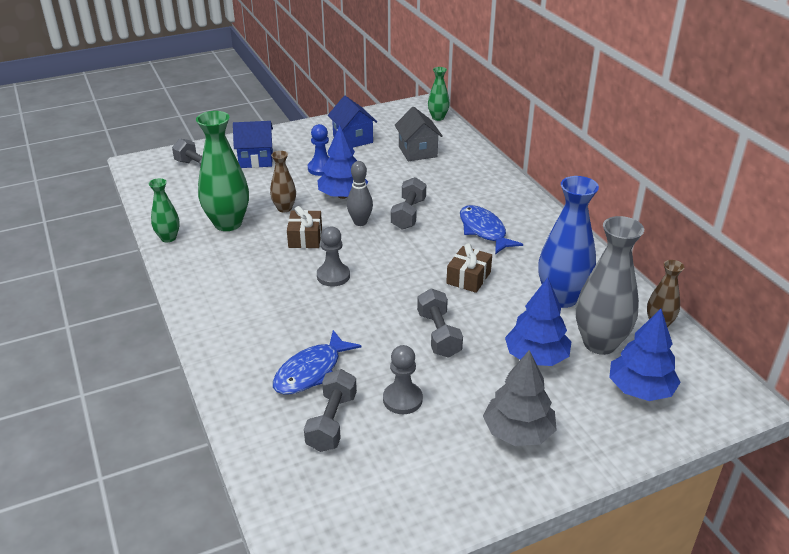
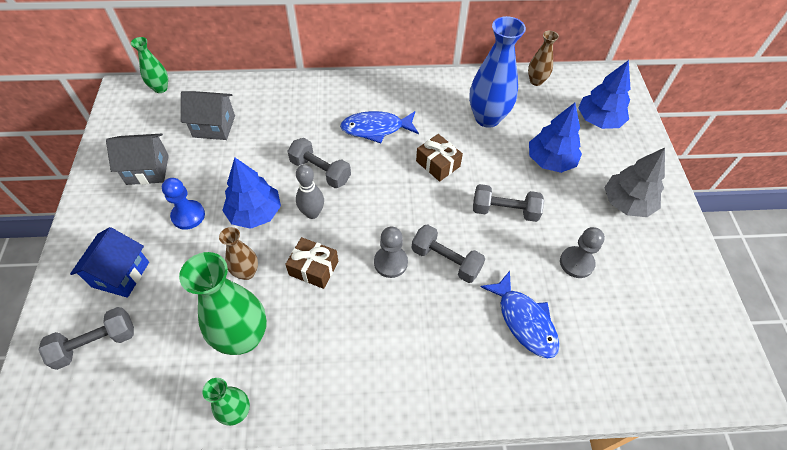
camera: 70 degrees left, 20 degrees up
(332, 422) = (592, 323): grey dumbbell -> grey dumbbell (446, 260)
(353, 139) = (147, 169): blue house -> grey house
(600, 343) = (546, 120): grey vase -> none

